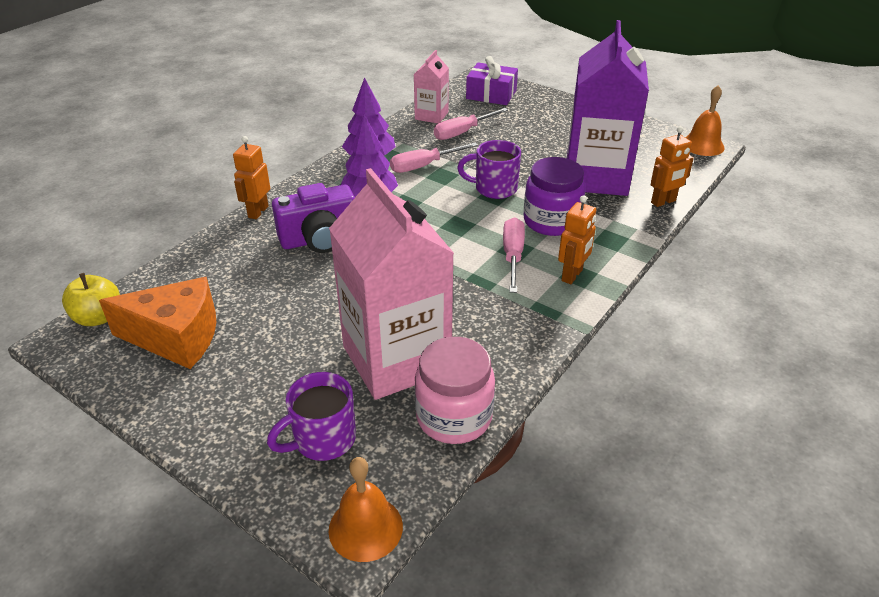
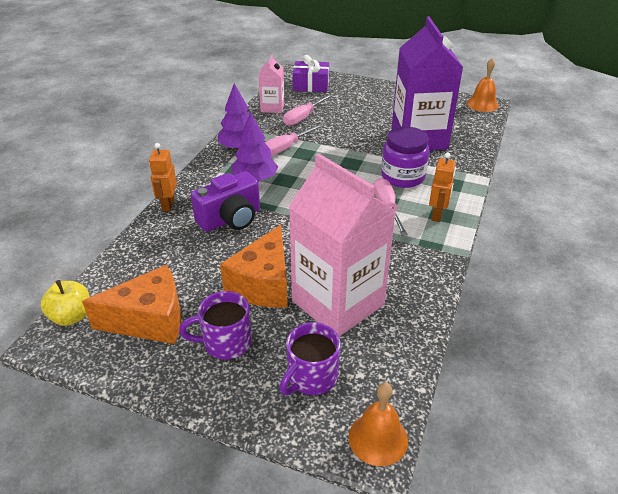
camera: 15 degrees left, 0 degrees up
(320, 321) = (263, 284): none -> orange cheese
(454, 417) = (403, 338): pink jar -> none
(494, 188) = (348, 158): purple mug -> purple mug (225, 342)
(663, 202) = (475, 150): orange robot -> none

